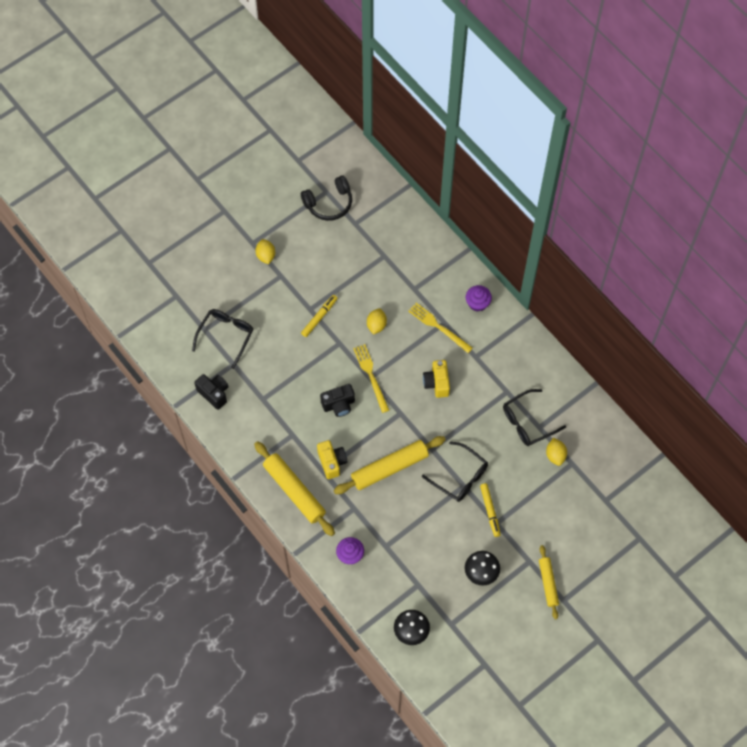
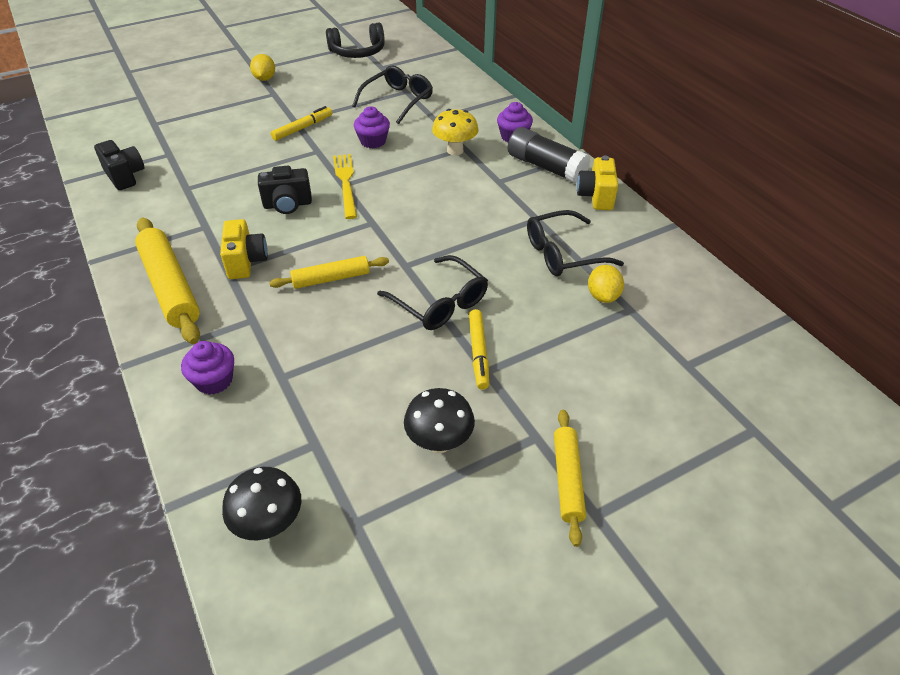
camera: 10 degrees right, 20 degrees down
(226, 336) = (176, 131): black glasses -> black glasses (398, 100)
(376, 325) = (373, 141): yellow lemon -> purple cupcake
(389, 468) = (331, 278): yellow rolling pin -> yellow rolling pin, size x0.60
(437, 383) = (436, 199): yellow camera -> yellow camera (596, 196)
(438, 327) = (455, 150): yellow fork -> yellow mushroom
(506, 335) = (546, 167): none -> black glue stick

